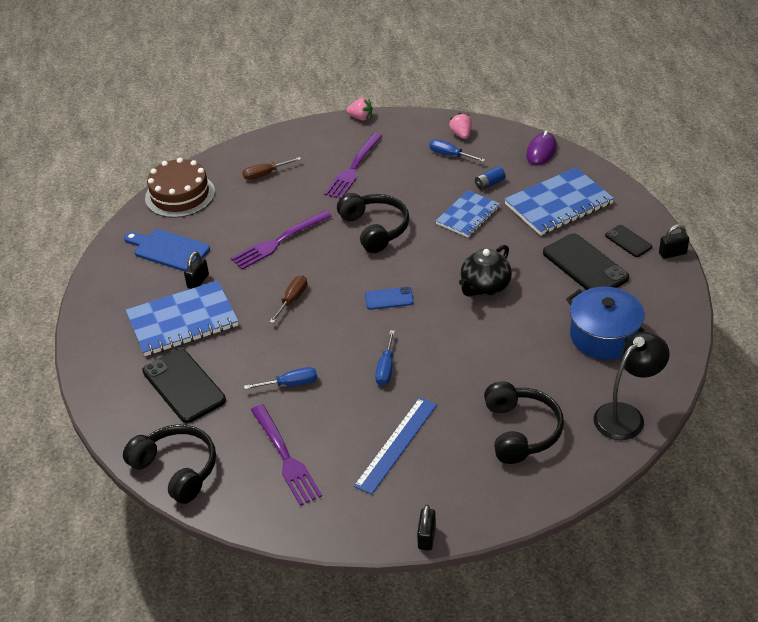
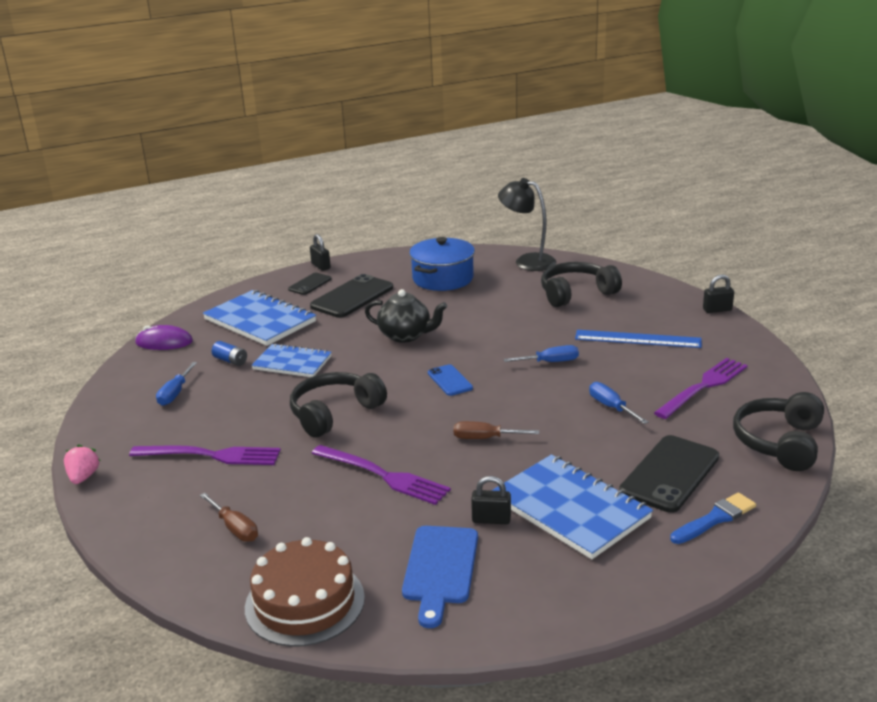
camera: 110 degrees left, 15 degrees down
(121, 390) = (715, 519): none -> blue brush
(461, 134) = (129, 394): pink strawberry -> none

